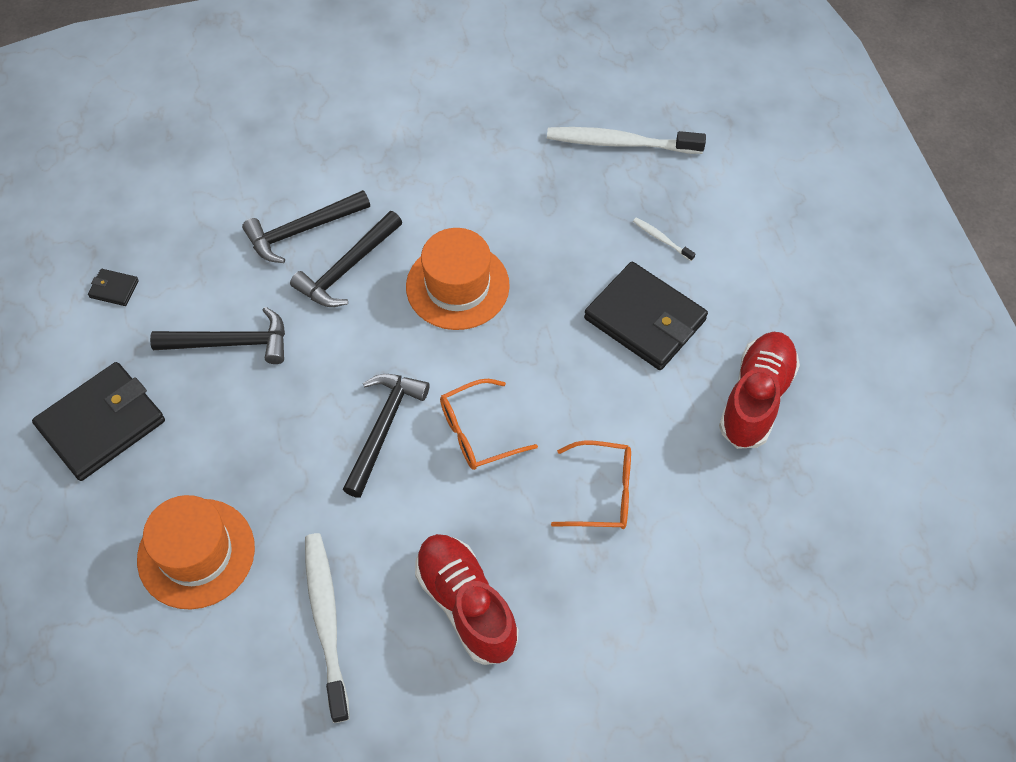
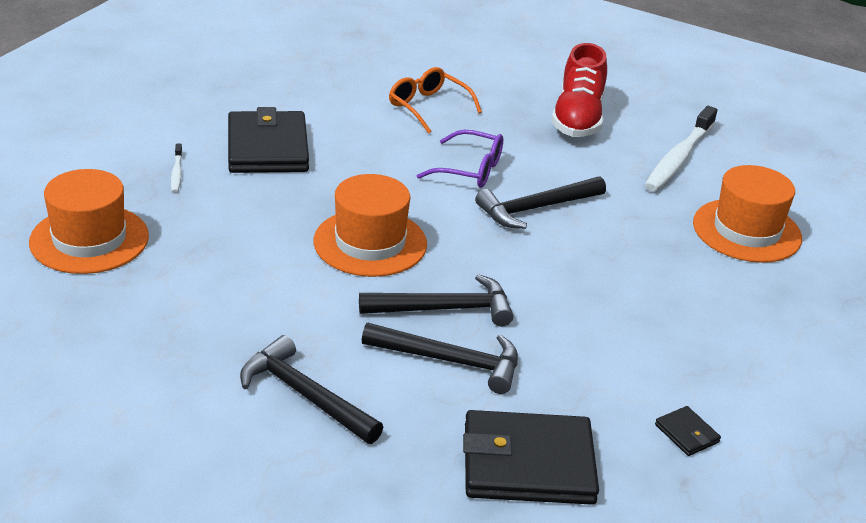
camera: 140 degrees left, 25 degrees down
(101, 424) = (773, 341): black wallet -> black wallet (528, 464)
(231, 343) = (606, 324): black hammer -> black hammer (305, 395)
(477, 432) = (470, 170): orange glasses -> purple glasses
(620, 143) = (89, 239): white toothbrush -> orange hat
(756, 399) = (268, 84): red shoe -> none

